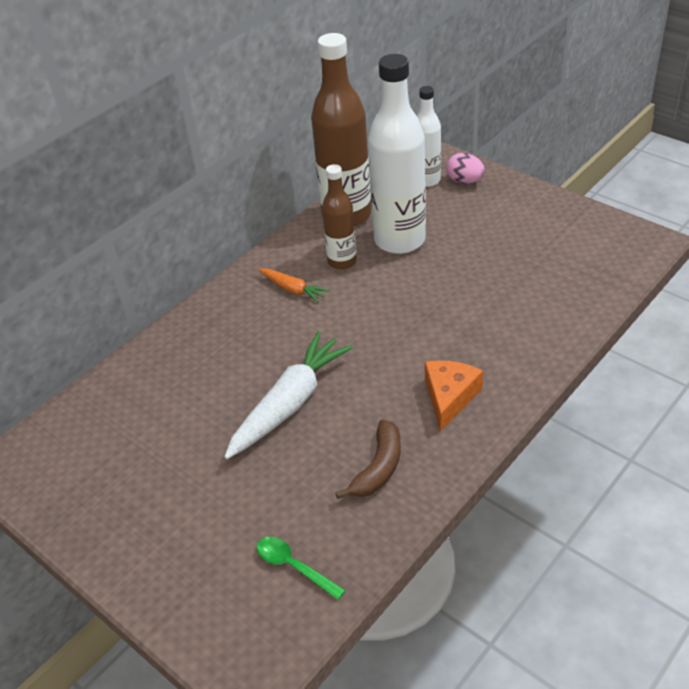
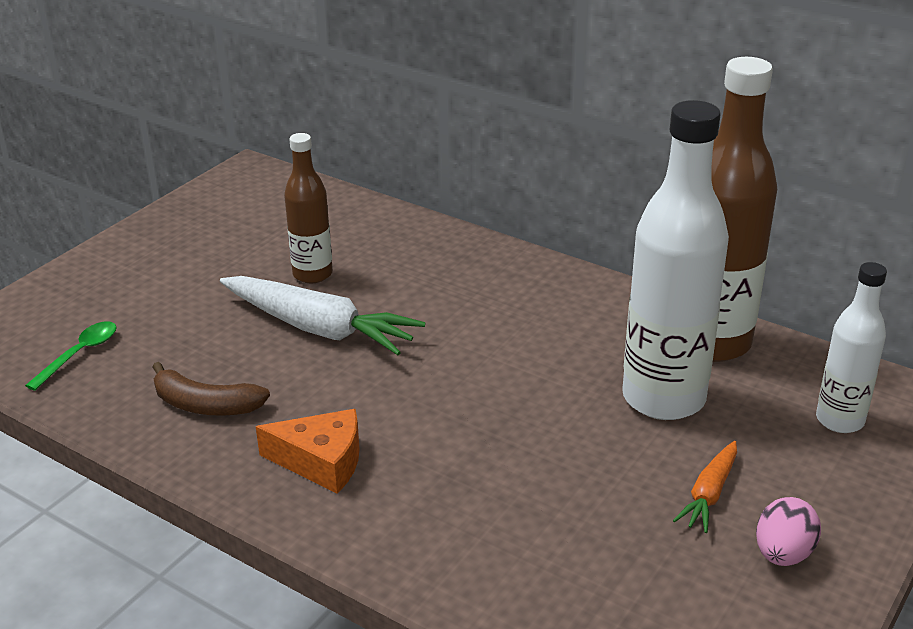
camera: 80 degrees right, 10 degrees down
(293, 289) = (531, 310): orange carrot -> orange carrot (709, 494)
(342, 261) = (599, 347): brown bottle -> brown bottle (312, 274)
(465, 181) = (856, 465): pink egg -> pink egg (783, 554)

